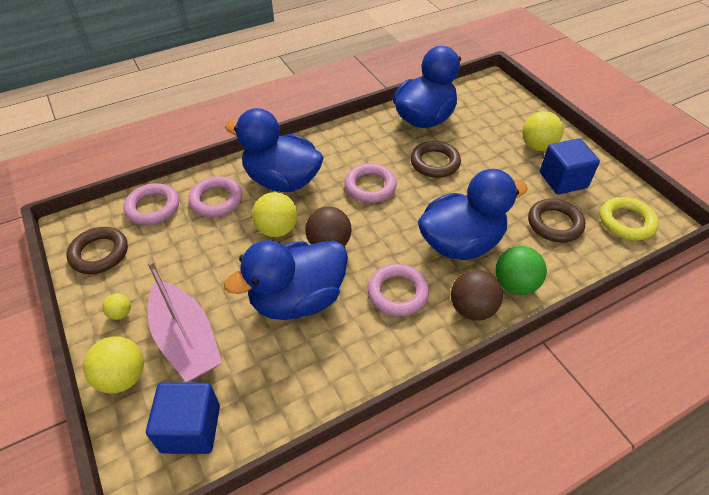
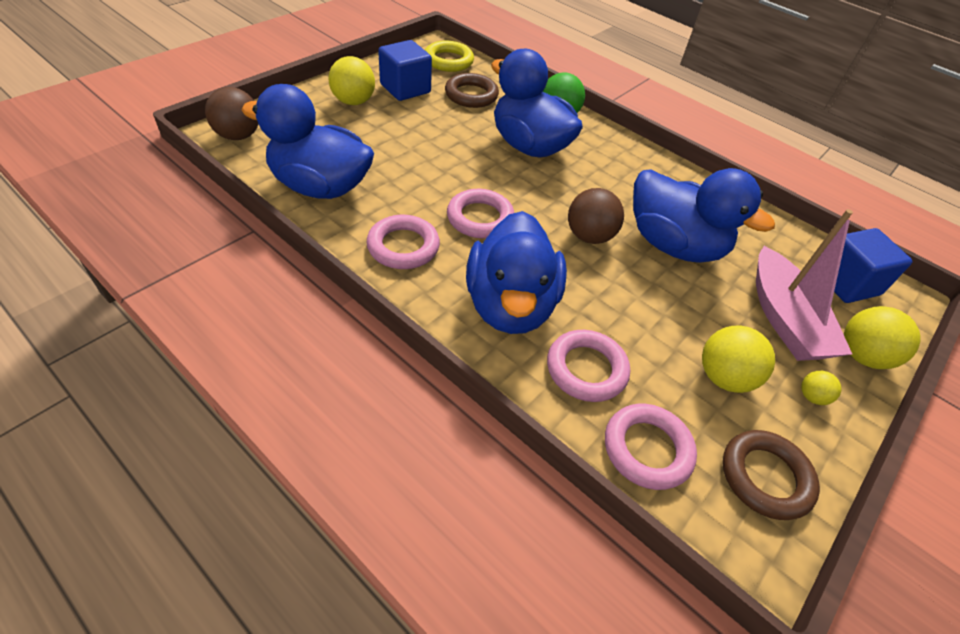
camera: 115 degrees left, 0 degrees up
(186, 340) = (784, 319): pink boat -> pink boat turned 135 degrees clockwise
(277, 229) = (596, 286): yellow ball -> yellow ball (723, 377)
(397, 293) = (615, 179): pink ring -> pink ring (403, 246)
(435, 163) = (412, 171): brown ring -> none
(472, 309) = (600, 137): brown ball -> brown ball (238, 136)

